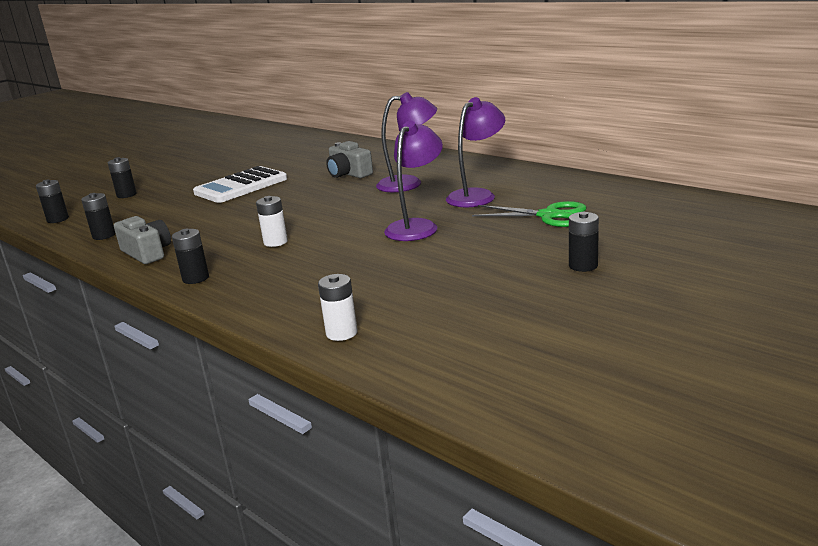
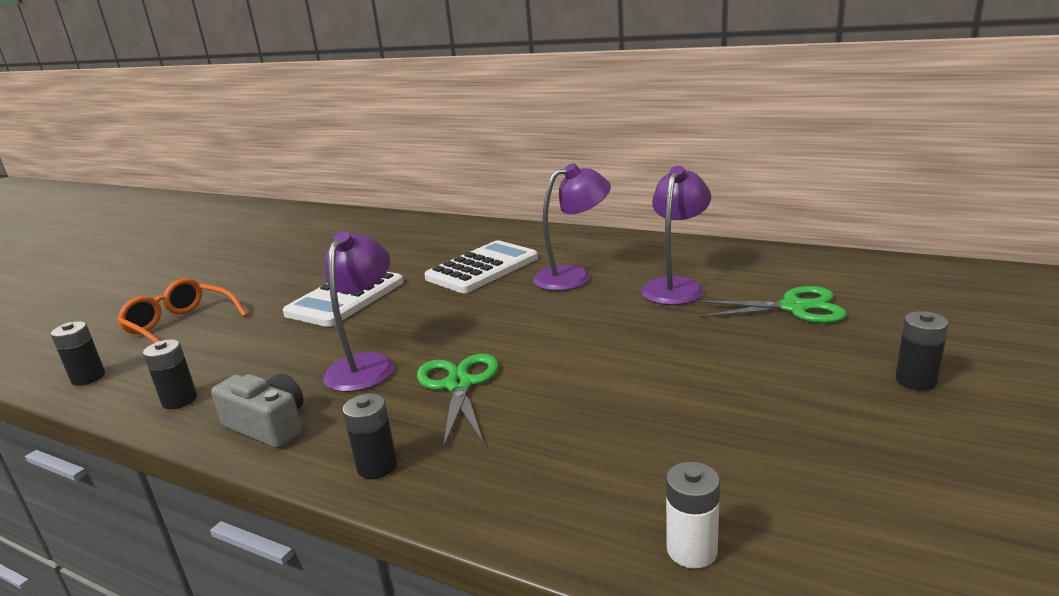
camera: 15 degrees left, 0 degrees up
(126, 195) = (181, 326): black battery -> orange glasses
(275, 242) = (459, 385): white battery -> green scissors
(348, 174) = (482, 268): grey camera -> white calculator
(416, 226) = (639, 340): purple lamp -> purple lamp (366, 365)

